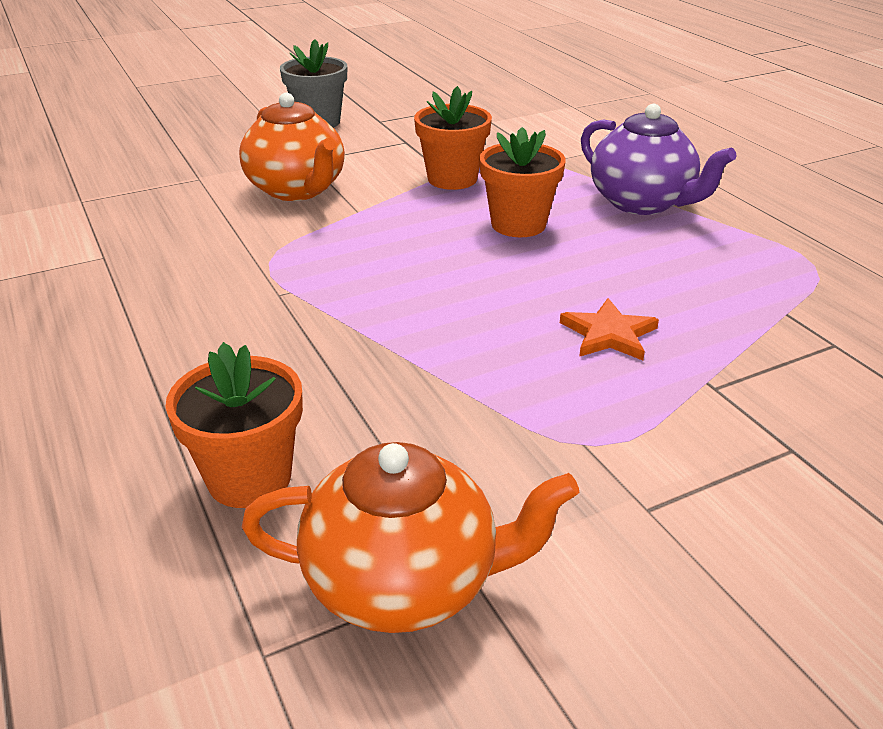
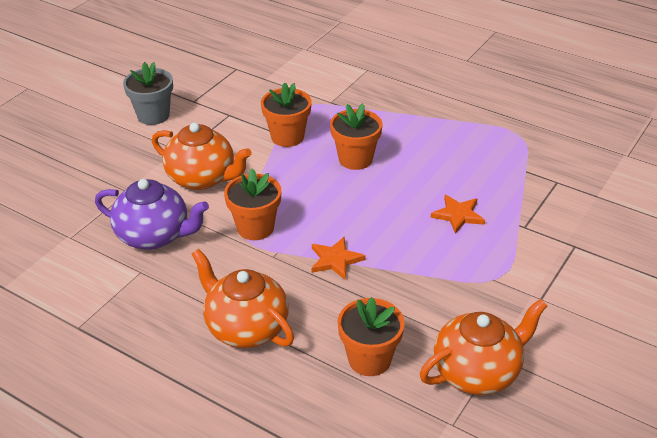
camera: 30 degrees left, 5 degrees up
(136, 363) = (245, 328): none -> orange teapot
(295, 256) = (255, 228): none -> orange flower pot
(356, 327) = (335, 260): none -> orange star
(642, 203) = (407, 119): purple teapot -> purple teapot (154, 236)

